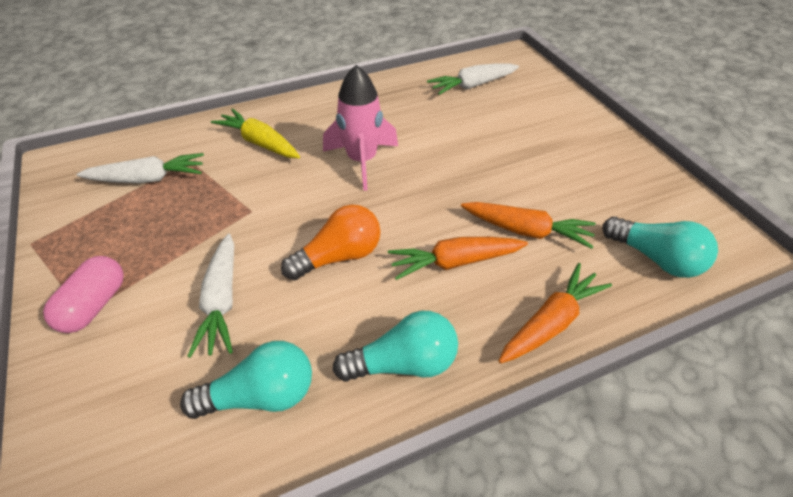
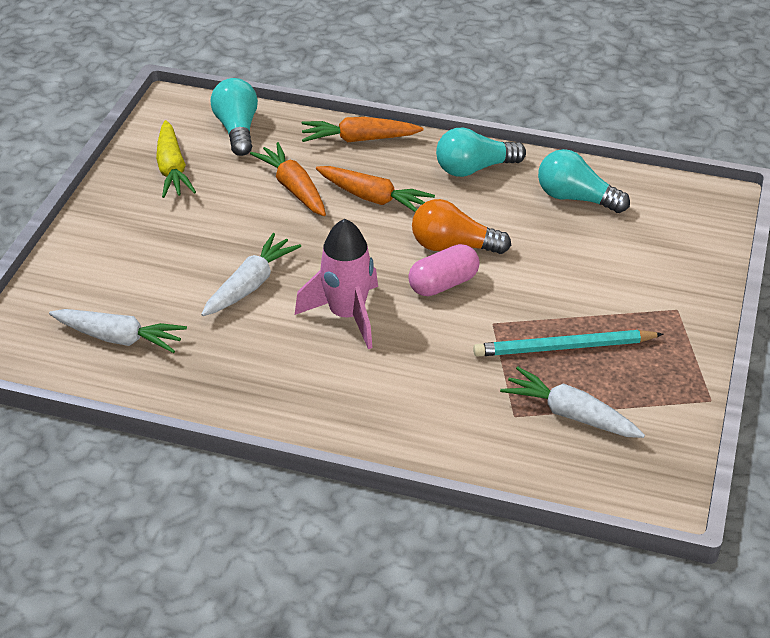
camera: 140 degrees left, 5 degrees down
(94, 305) = (666, 310): pink capsule -> pink capsule (443, 284)
(179, 221) = (563, 347): none -> turquoise pencil
(221, 301) = (567, 262): white carrot -> white carrot (250, 285)
(260, 142) = (425, 396): yellow carrot -> yellow carrot (172, 169)
(403, 363) = (474, 168): turquoise light bulb -> turquoise light bulb turned 45 degrees counterclockwise

